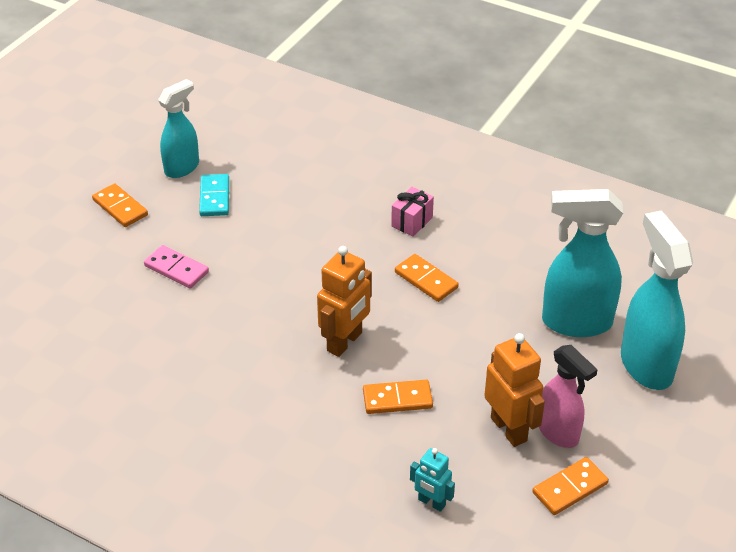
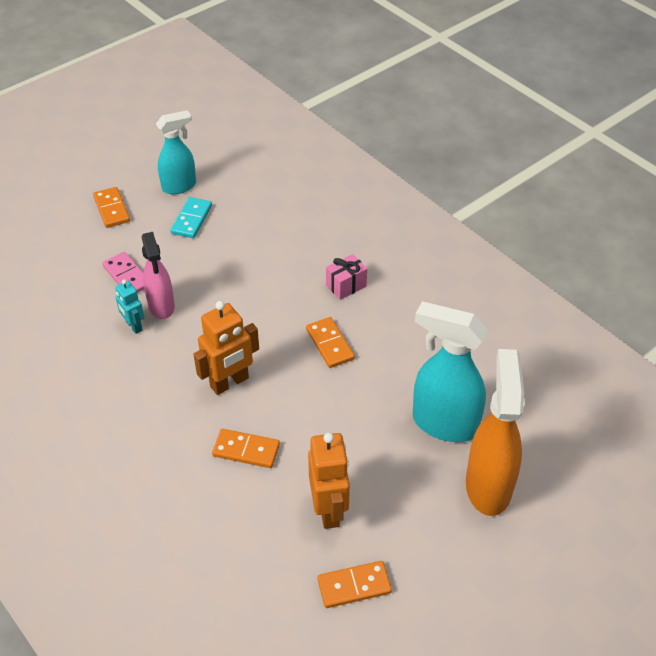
camera: 20 degrees right, 5 degrees up
(431, 502) = (224, 558): turquoise robot -> turquoise robot (133, 326)
(558, 433) = (372, 528): pink spray bottle -> pink spray bottle (161, 306)
(645, 365) = (488, 485): turquoise spray bottle -> orange spray bottle

